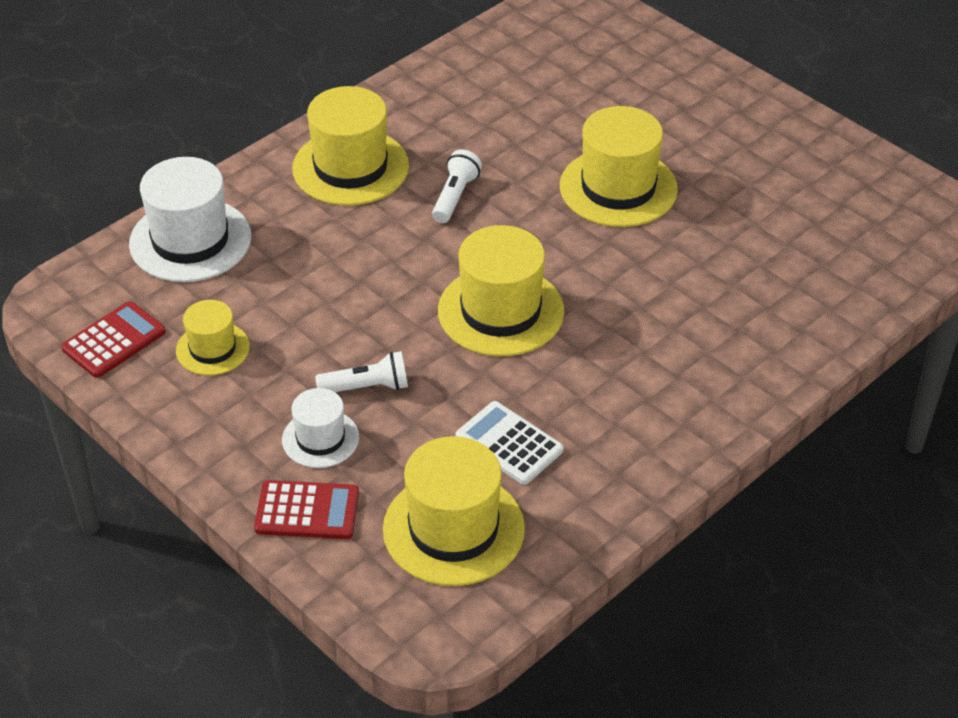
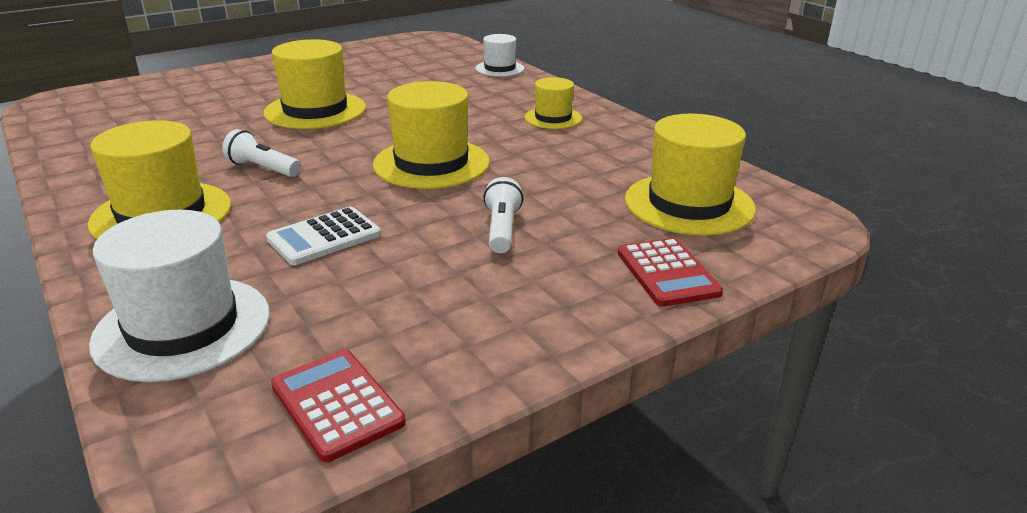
camera: 80 degrees left, 15 degrees down
(212, 349) = (398, 319): yellow hat -> yellow hat (553, 118)
(307, 511) = (667, 273): red calculator -> red calculator turned 150 degrees clockwise
(320, 438) = (567, 259): white hat -> white hat (499, 68)
(509, 443) = (592, 174): white calculator -> white calculator (324, 237)

